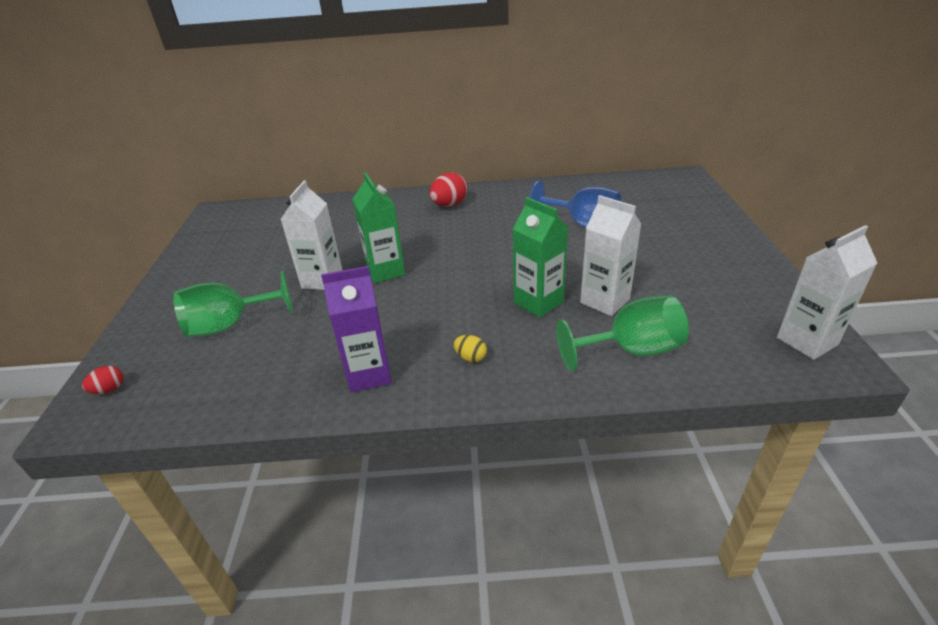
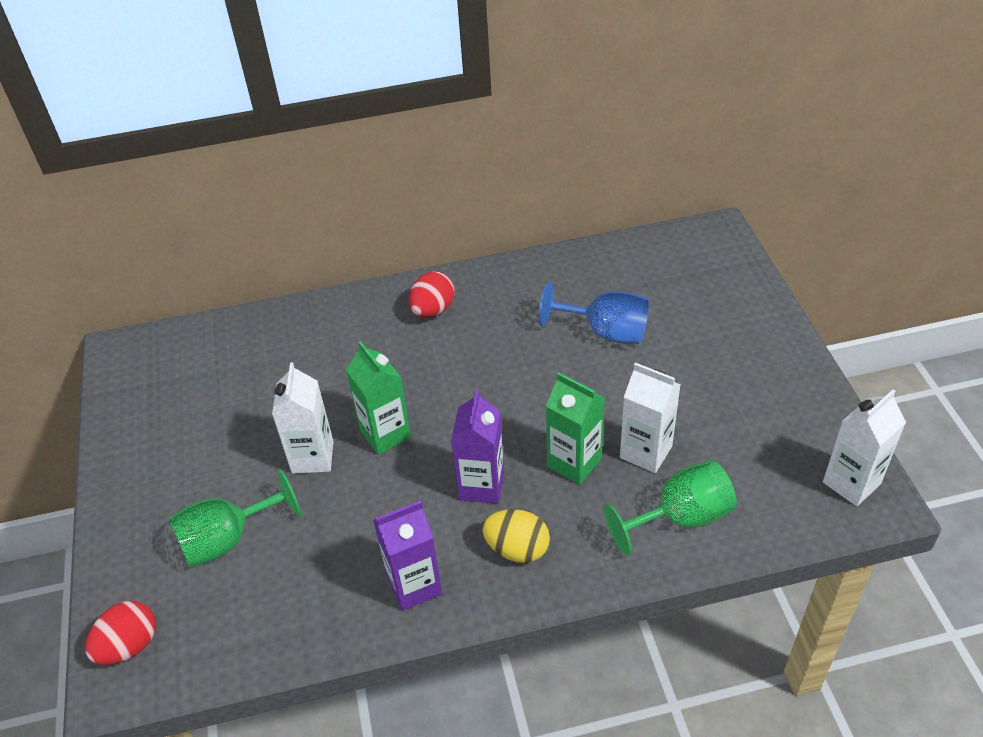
camera: 10 degrees left, 10 degrees up
(109, 389) = (129, 646): red egg -> red egg, size x1.82
(453, 310) = (481, 485): none -> purple carton
(471, 358) = (517, 549): yellow egg -> yellow egg, size x1.82

